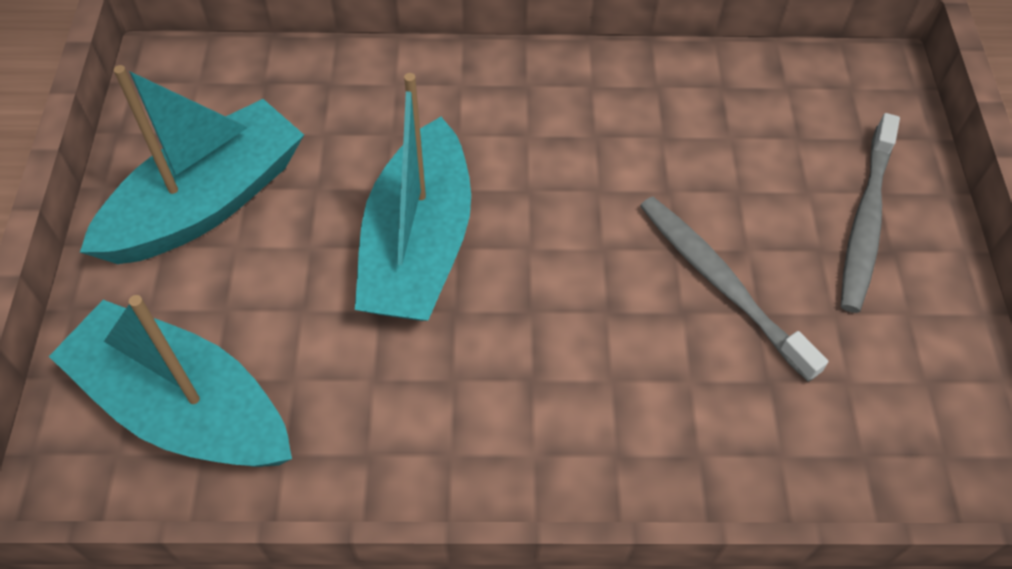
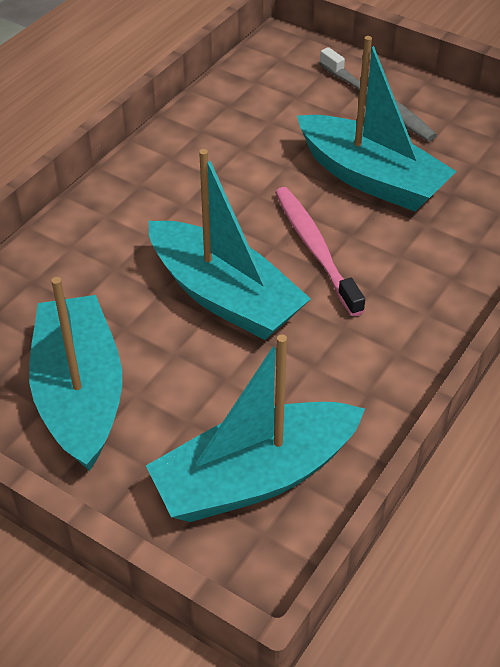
camera: 55 degrees left, 10 degrees down
(555, 288) = (315, 248): none -> pink toothbrush
(720, 283) = (371, 178): grey toothbrush -> turquoise boat

